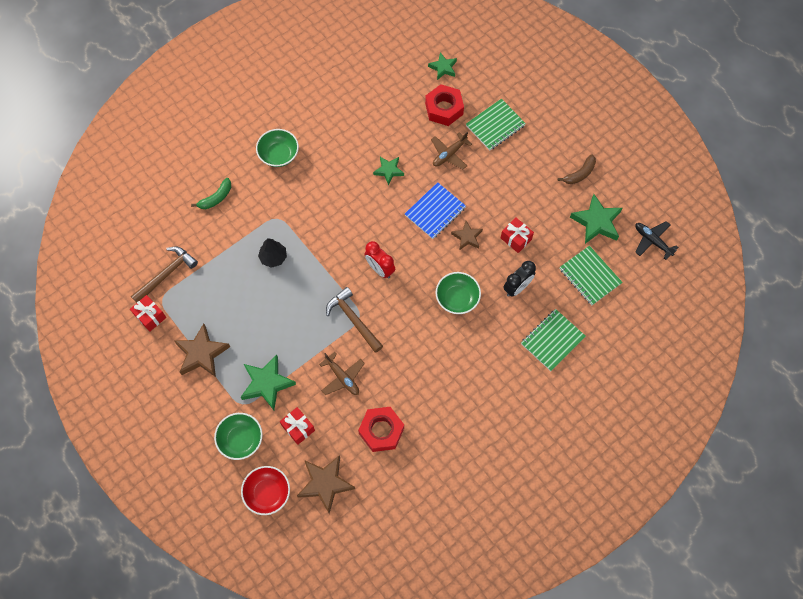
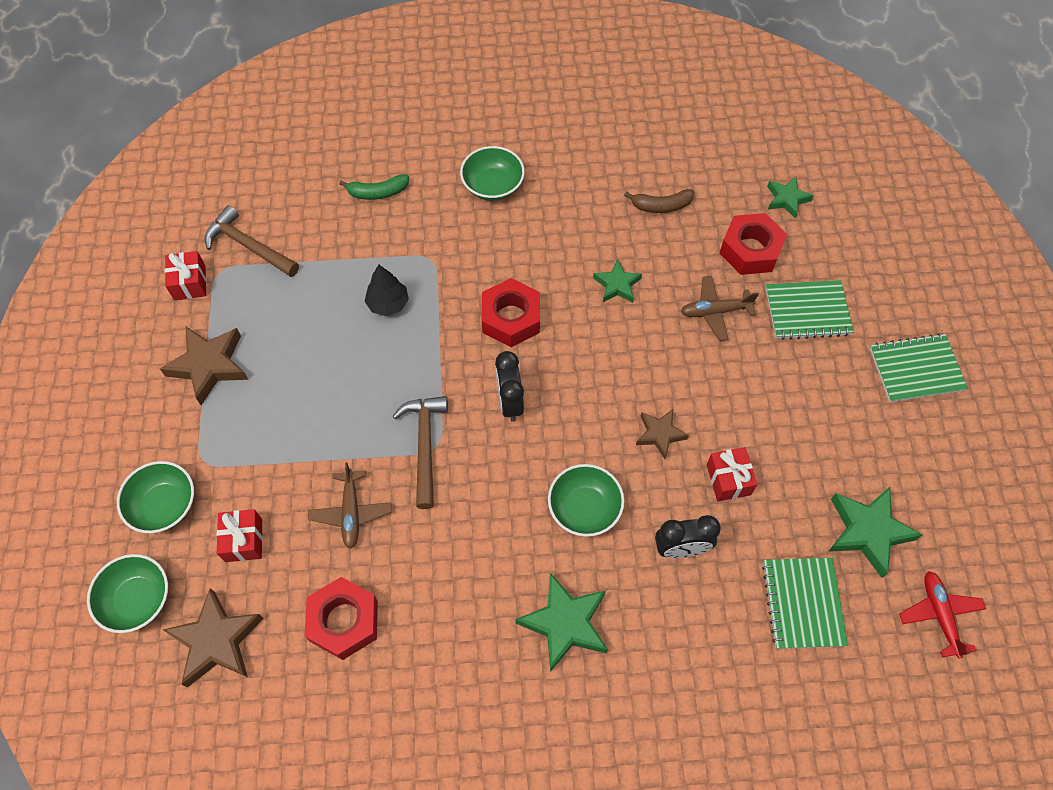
camera: 35 degrees right, 5 degrees down
(166, 274) = (249, 246): brown hammer -> brown hammer turned 135 degrees counterclockwise
(267, 383) = (253, 455): green star -> green star (565, 623)
(267, 493) = (137, 599): red bowl -> green bowl
(346, 224) = (511, 318): none -> red nut
(380, 269) = (510, 402): red clock -> black clock
(435, 211) = (640, 373): blue notebook -> none
(552, 340) = (679, 660): green notebook -> green notebook (916, 369)
(579, 174) = (888, 447): brown banana -> brown banana (661, 206)
(652, 241) = (939, 615): black plane -> red plane

